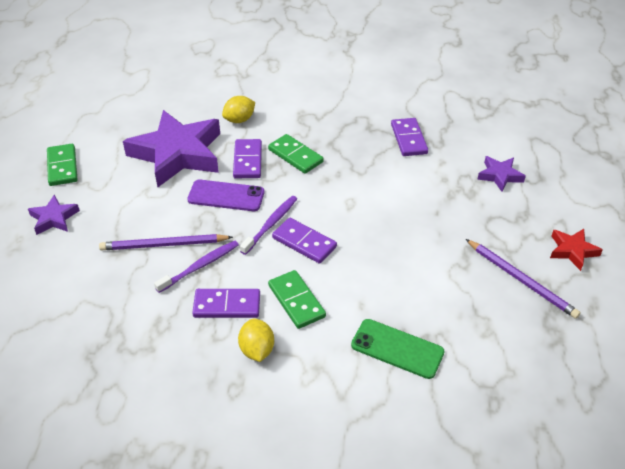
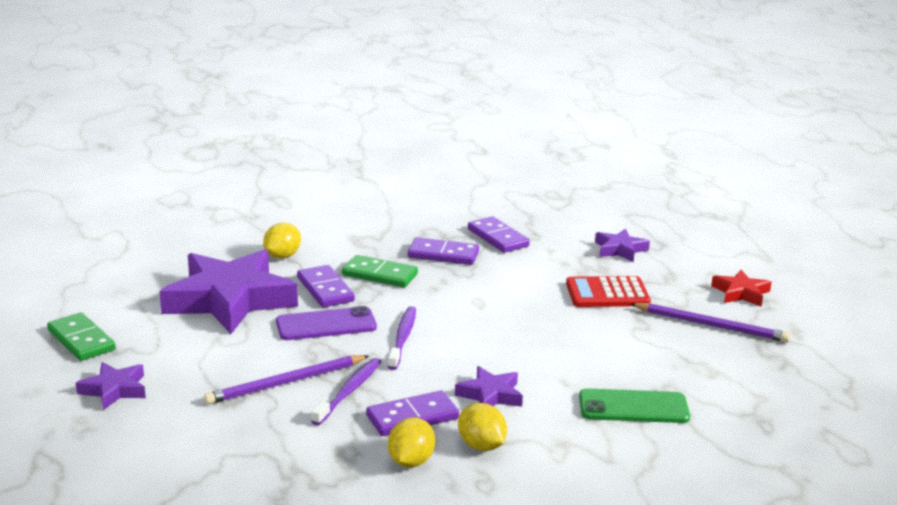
camera: 25 degrees left, 20 degrees down
(198, 348) = (411, 461): none -> yellow lemon
(296, 301) = (490, 395): green domino -> purple star
(304, 242) = (455, 345): purple domino -> purple domino (443, 254)
(457, 221) = (607, 293): none -> red calculator

